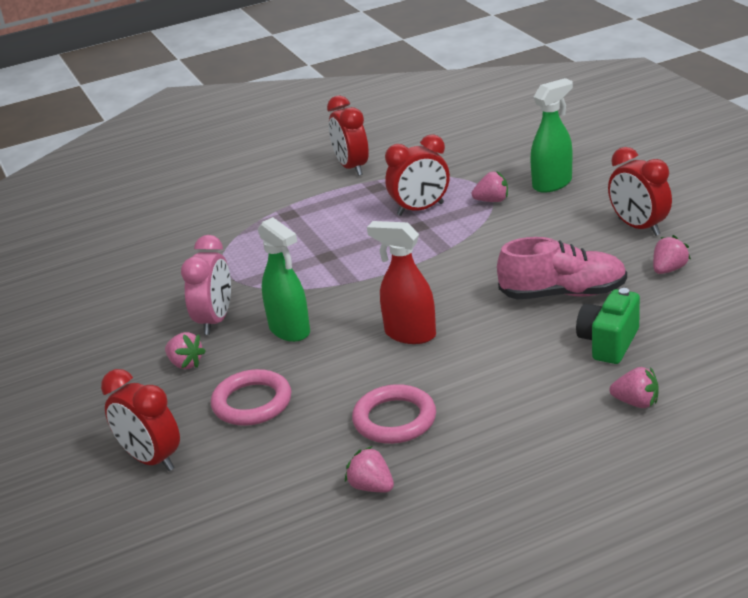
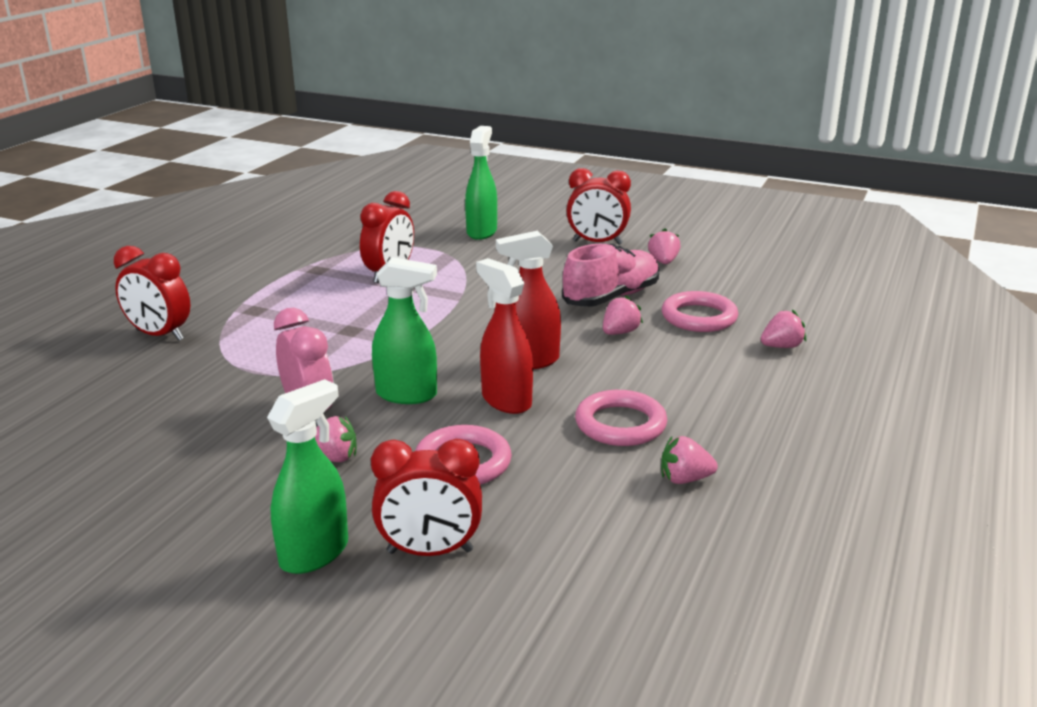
camera: 45 degrees left, 5 degrees down
(95, 429) = (315, 553): none -> green spray bottle
(345, 363) = (506, 401): none -> red spray bottle
(352, 167) = (267, 261): red clock -> red clock (159, 335)
(492, 200) = (447, 254): pink strawberry -> pink strawberry (620, 332)
(608, 343) = (699, 317): green camera -> pink ring

